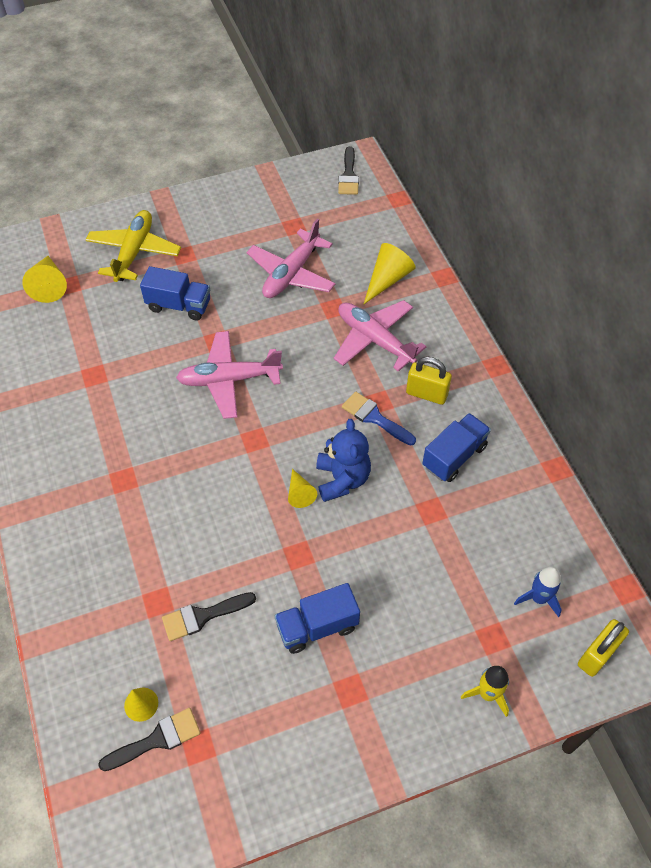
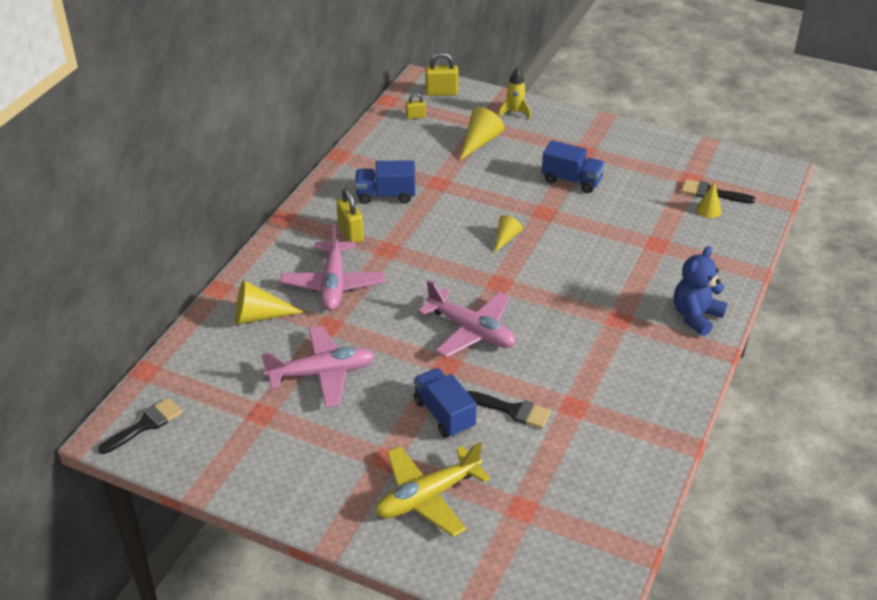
camera: 135 degrees left, 15 degrees down
(49, 285) = (540, 522): yellow cone -> yellow cone (479, 142)
(202, 616) = (635, 222): black brush -> black brush (513, 410)
(342, 479) = (470, 228): blue teddy bear -> blue teddy bear (696, 316)
(374, 417) = (403, 243): blue brush -> none
(538, 598) = (437, 122): blue rocket -> none
(568, 587) = (415, 116): none -> yellow padlock

